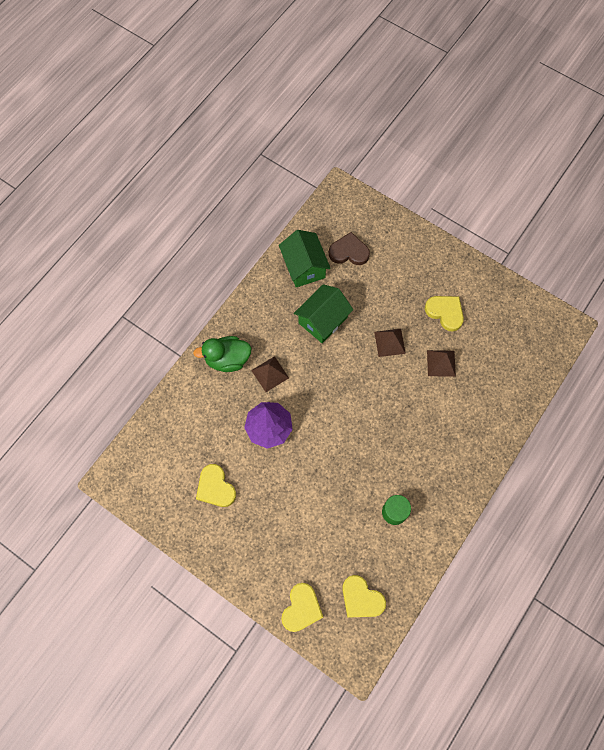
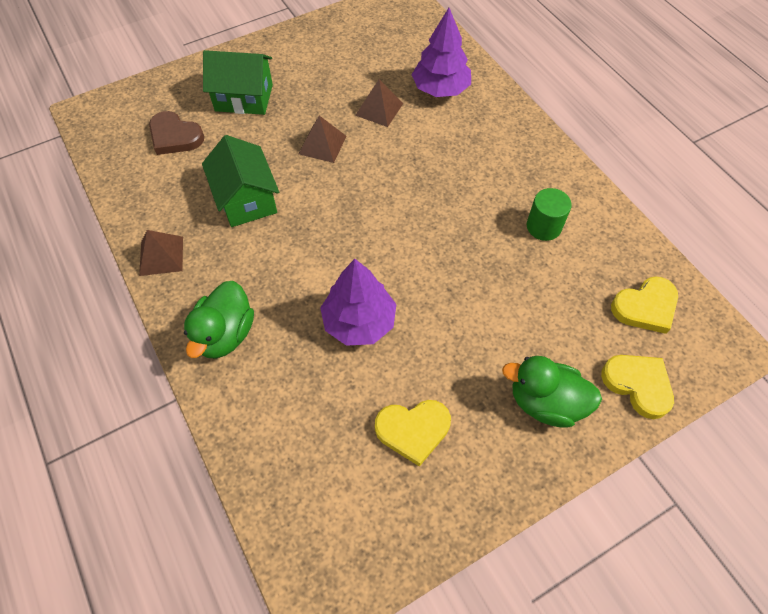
camera: 65 degrees left, 10 degrees down
(265, 556) = (545, 402): none -> green duck
(270, 374) = (281, 289): brown pyramid -> brown pyramid (161, 256)
(304, 267) = (158, 189): green house -> green house (244, 98)
(349, 252) = (175, 136): brown heart -> brown heart turned 90 degrees counterclockwise
(445, 312) = (320, 81): yellow heart -> none
(483, 395) = (440, 89): none -> purple tree

